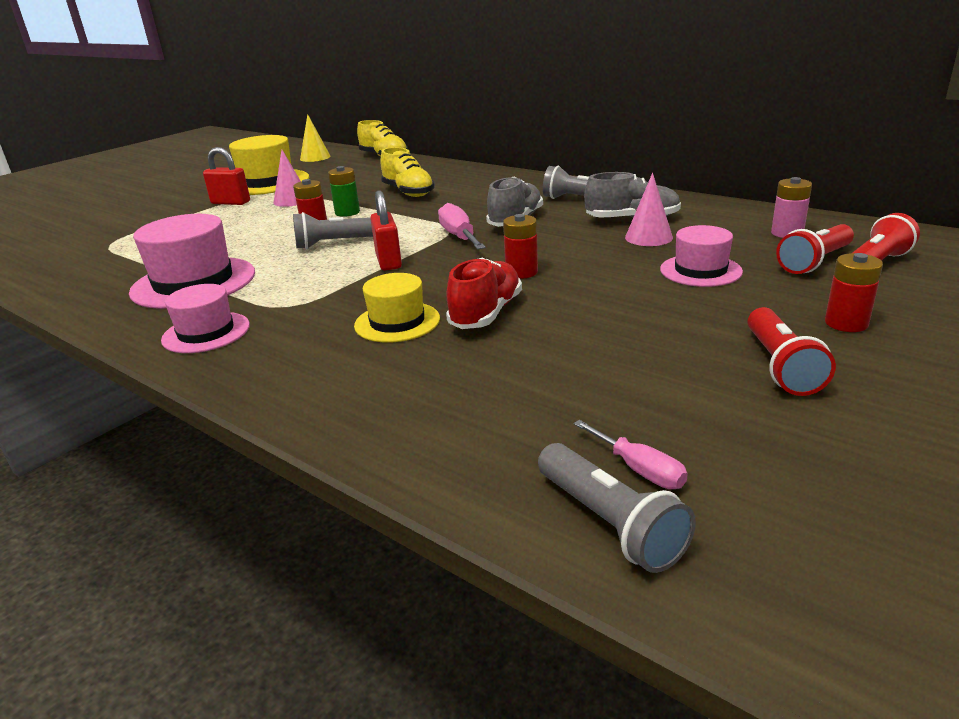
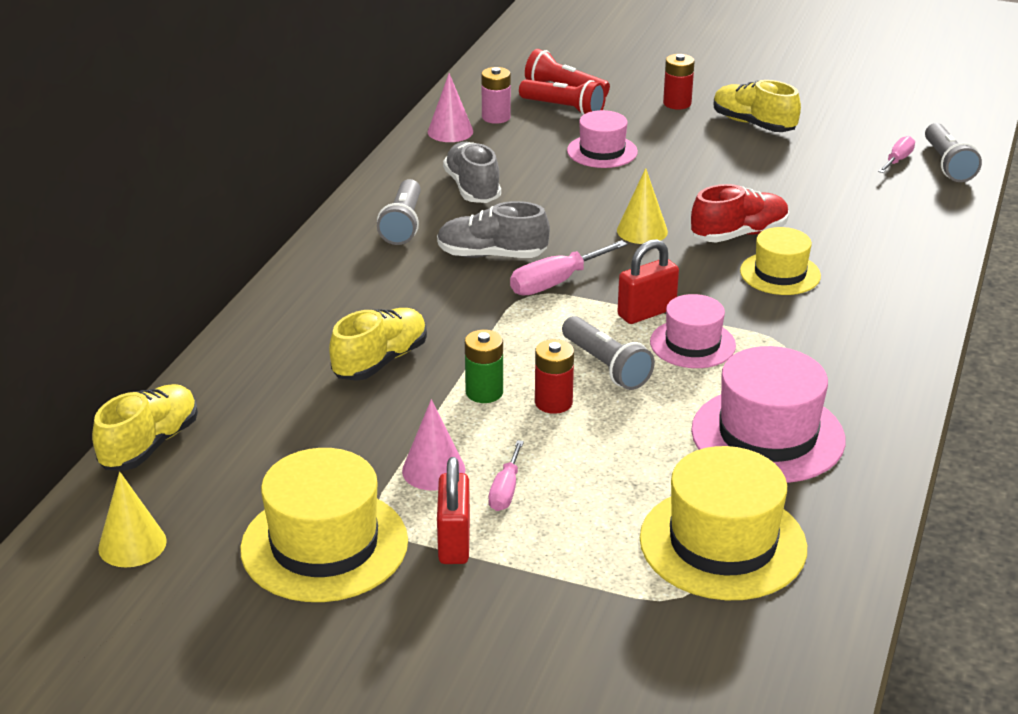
camera: 110 degrees left, 5 degrees up
(126, 257) = (722, 543): none -> yellow hat
(206, 332) = (866, 373): pink hat -> pink hat (692, 344)
(252, 213) = (505, 490): none -> pink screwdriver
(486, 314) = (739, 234): red shoe -> red shoe turned 150 degrees clockwise
(521, 272) = (642, 231): red battery -> yellow cone
(609, 523) = (947, 164): grey flashlight -> grey flashlight turned 135 degrees clockwise
(648, 237) = (525, 177): pink cone -> pink cone (450, 131)
(780, 366) = (753, 124): red flashlight -> yellow shoe

